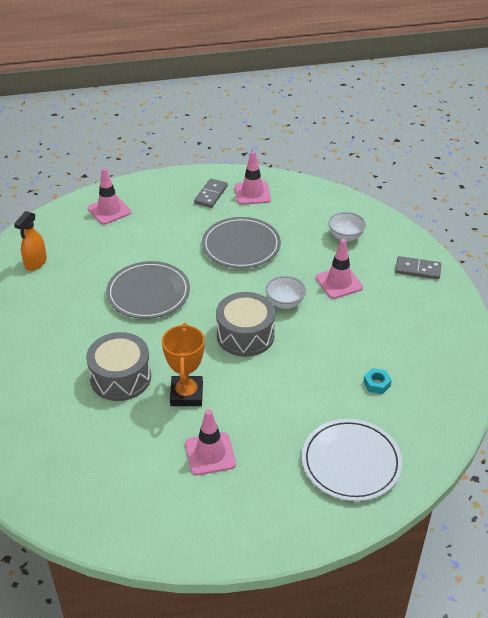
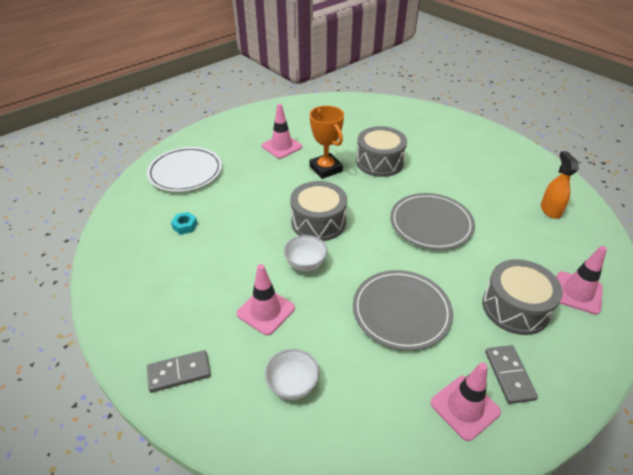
camera: 150 degrees right, 0 degrees up
(162, 219) = (515, 307): none -> grey drum

